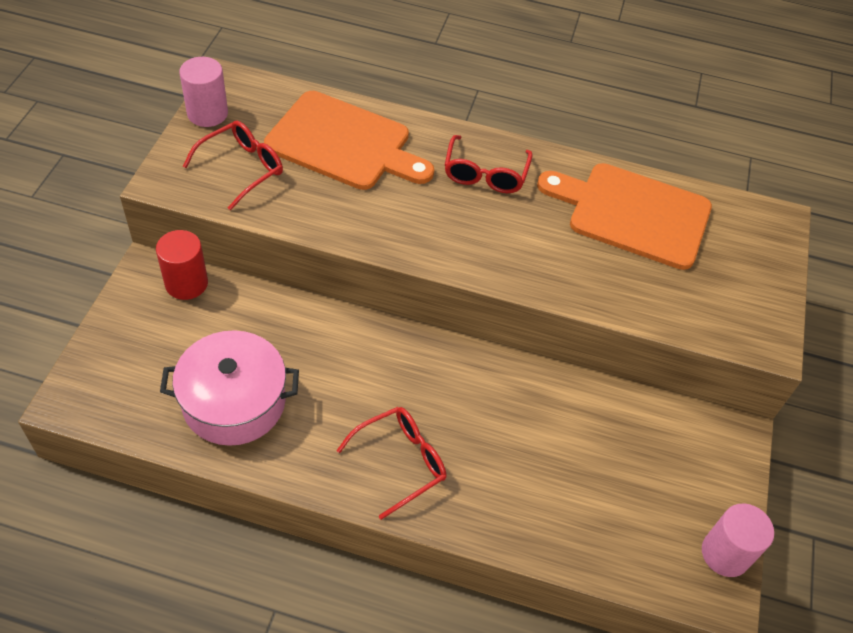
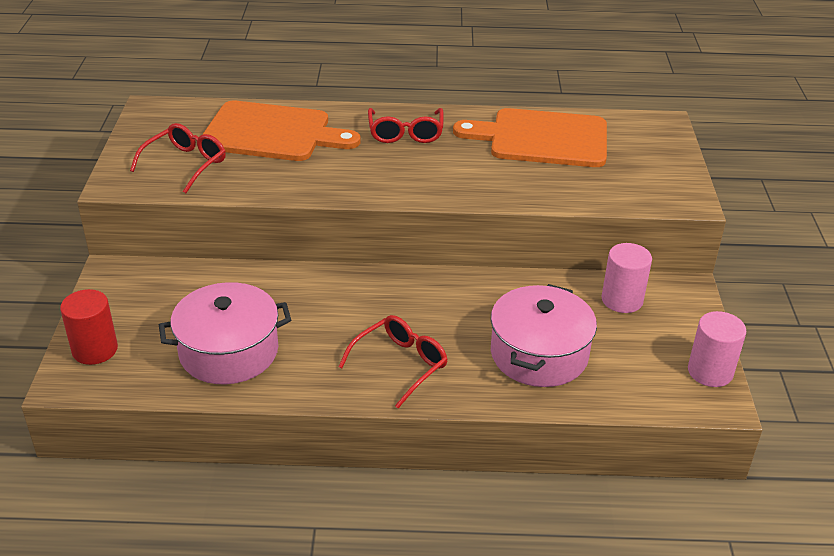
camera: 10 degrees left, 15 degrees down
(186, 283) = (152, 275): red cylinder -> red cylinder (95, 350)
(207, 113) = (139, 132): pink cylinder -> pink cylinder (622, 300)
(549, 484) = (539, 354): none -> pink pot

